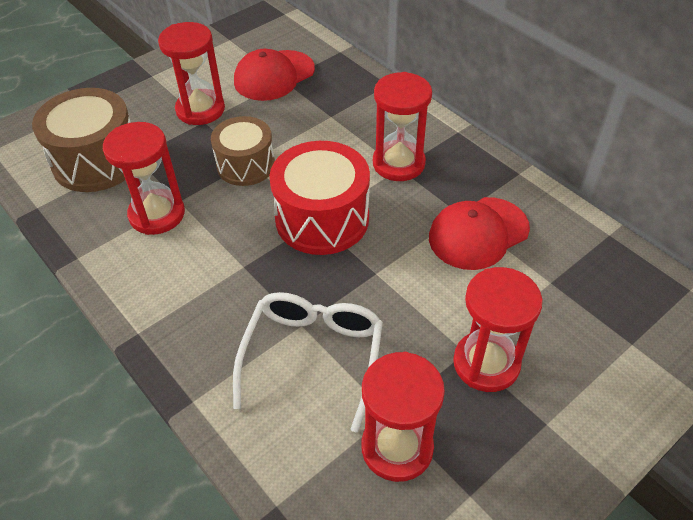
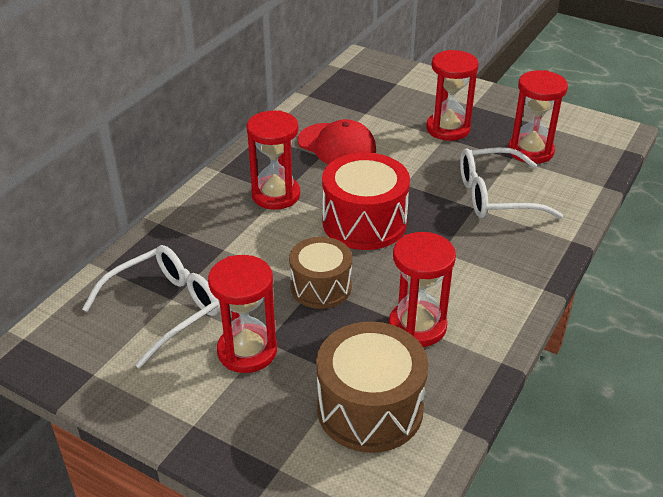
camera: 110 degrees left, 10 degrees down
(274, 76) = (165, 309): red cap -> white glasses

